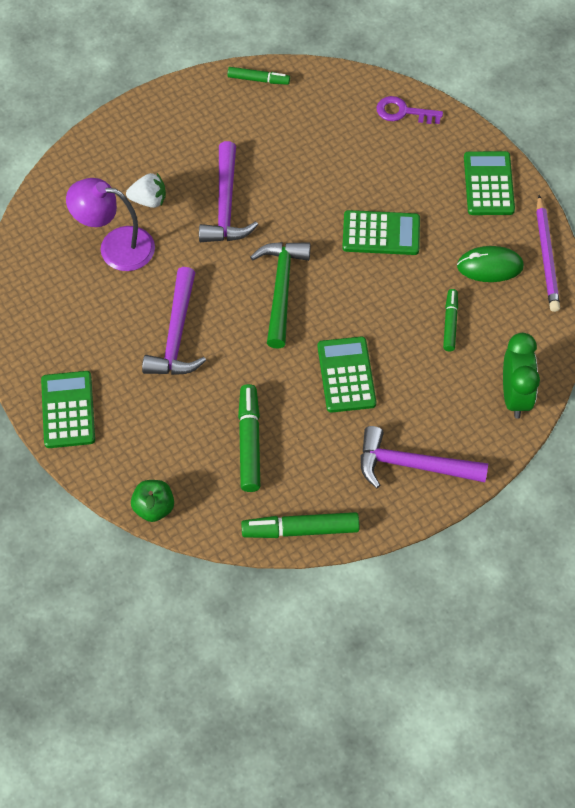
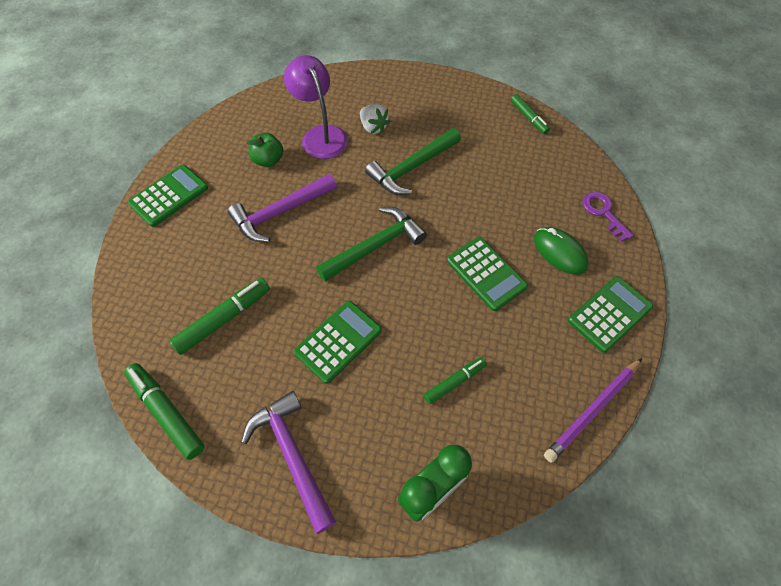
camera: 50 degrees right, 0 degrees up
(154, 508) = (121, 298): green apple -> green apple (268, 160)
(226, 205) = (411, 168): purple hammer -> green hammer
(490, 266) = (536, 372): green mouse -> green mouse (559, 252)

